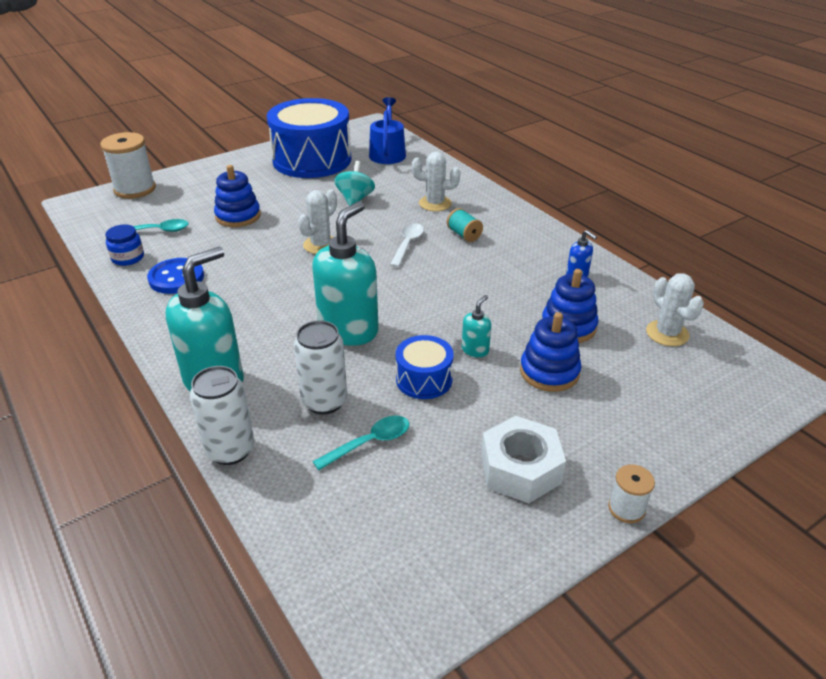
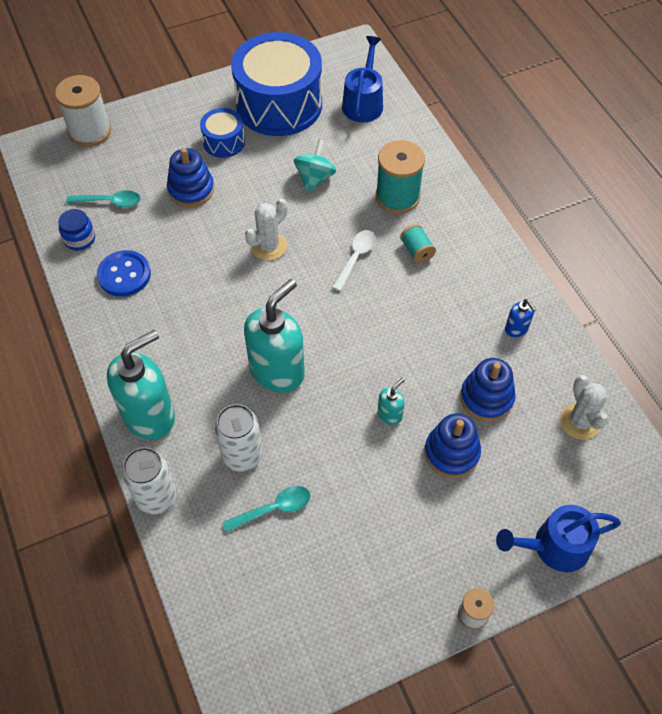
camera: 10 degrees right, 20 degrees up
(424, 379) = (335, 443): blue drum -> blue drum (224, 142)
(435, 203) = (397, 197): white cactus -> turquoise spool
(520, 469) = (395, 558): white nut -> none
(689, 435) = (555, 546): none -> blue watering can

